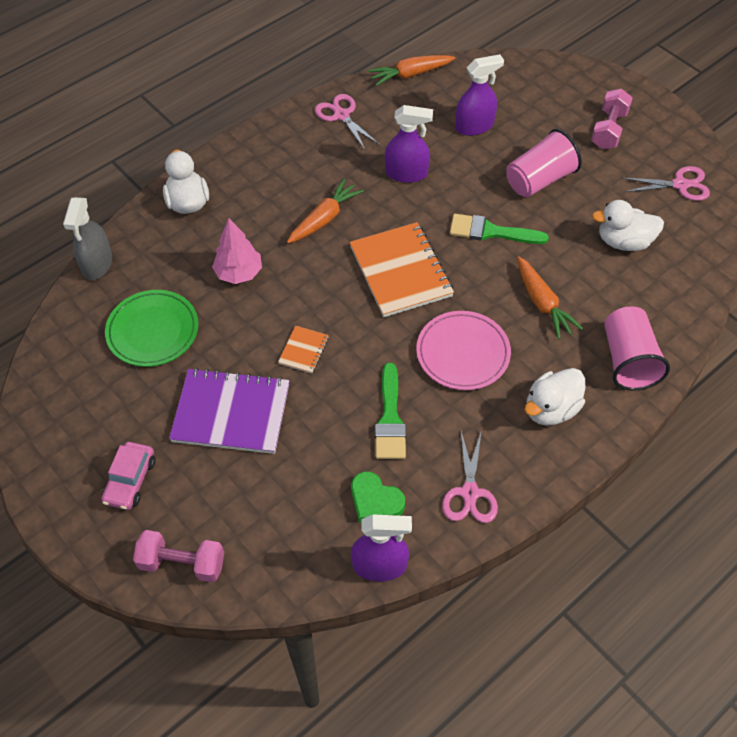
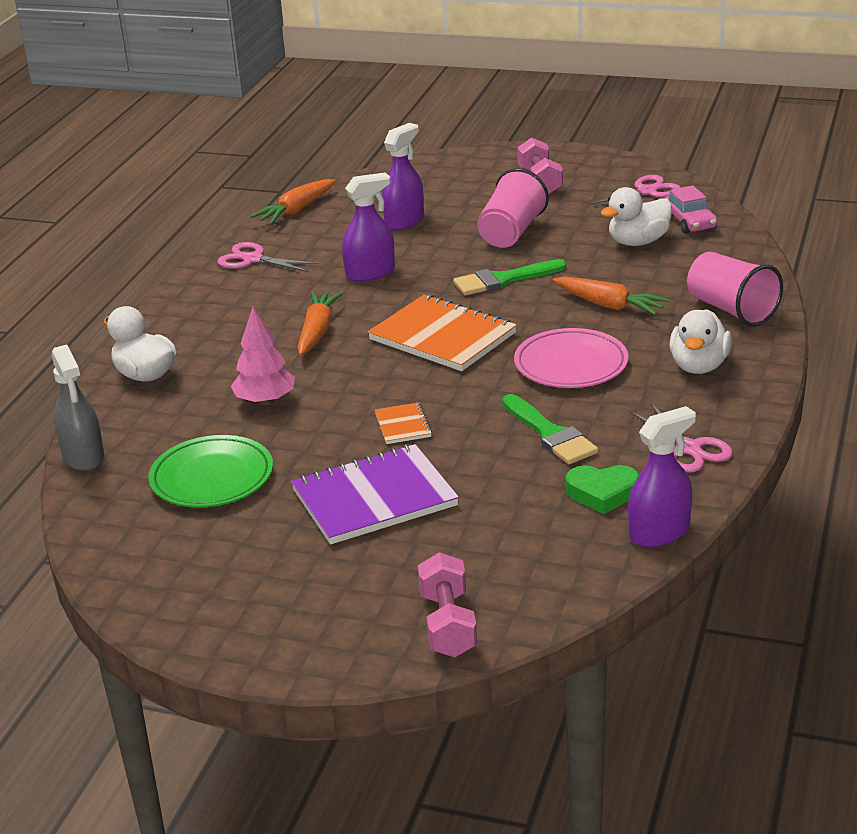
camera: 30 degrees left, 25 degrees down
(130, 480) = (315, 592): pink car -> pink car (690, 222)
(182, 563) = (448, 624): pink dumbbell -> pink dumbbell turned 75 degrees counterclockwise

